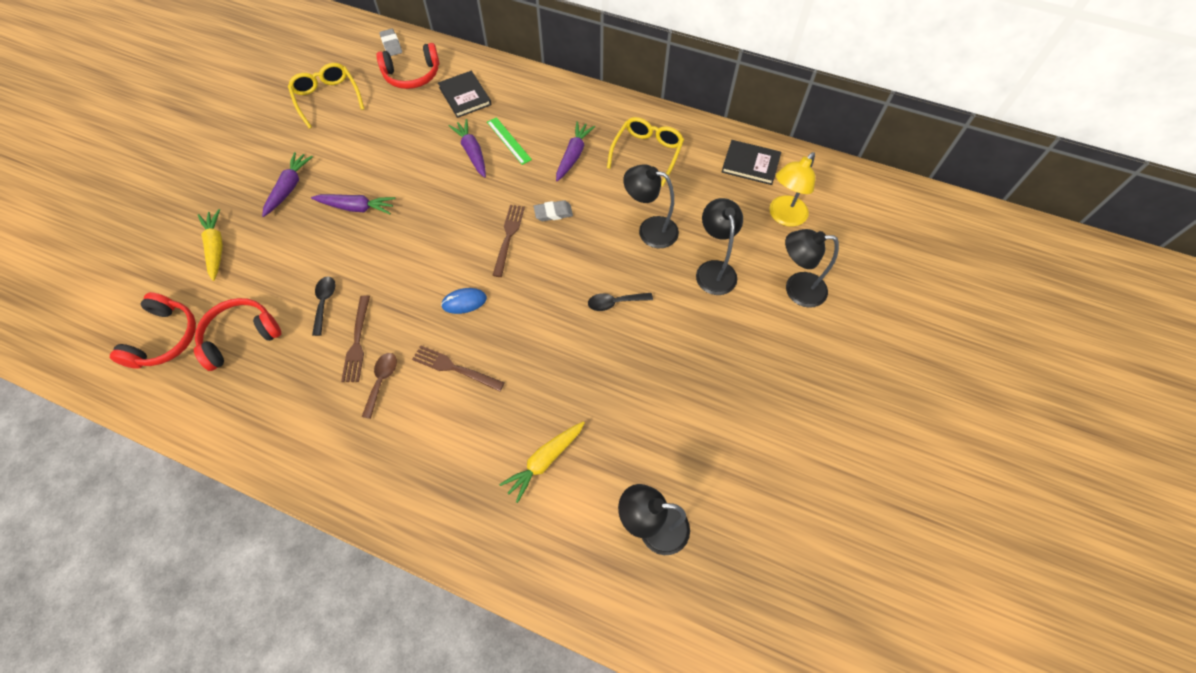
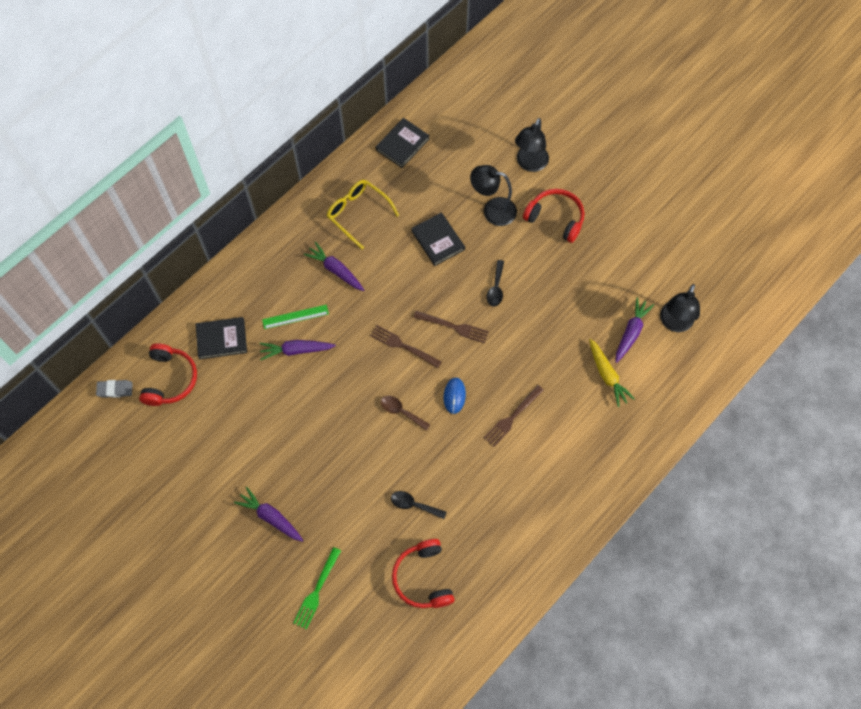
camera: 70 degrees left, 5 degrees up
(165, 338) = (401, 642): red headphones -> red headphones (555, 218)
(216, 247) = (317, 591): yellow carrot -> green fork
(327, 98) = (165, 465): yellow glasses -> none
(357, 207) = (320, 461): purple carrot -> purple carrot (631, 332)
(357, 342) = (462, 485): brown fork -> brown fork (454, 327)
(382, 381) = (505, 473): brown spoon -> brown spoon (401, 412)
(553, 213) = (392, 305): grey eraser -> none
(649, 230) = (438, 240): black lamp -> black book
(783, 217) = (463, 144): yellow lamp -> none

